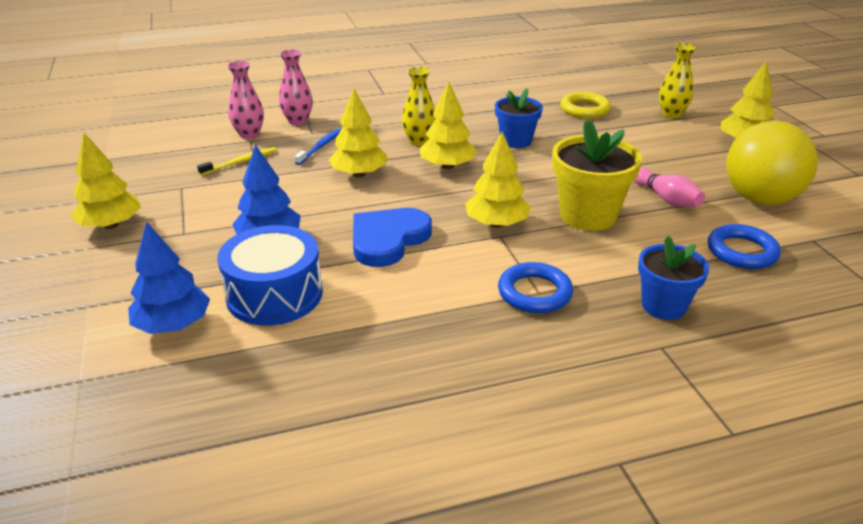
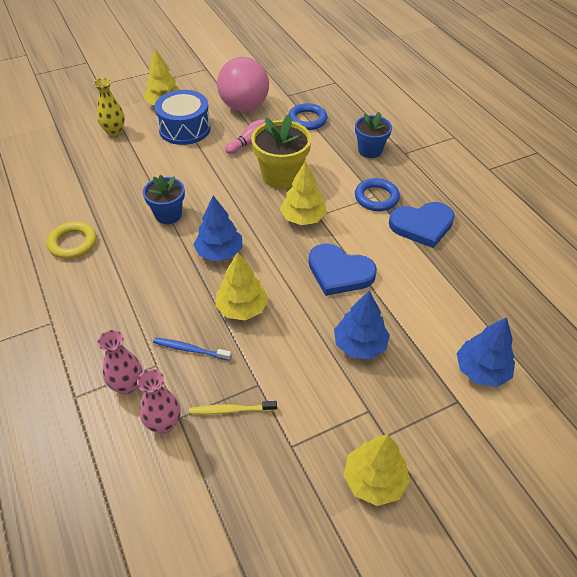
camera: 100 degrees left, 15 degrees up
(241, 162) = (230, 410): yellow toothbrush -> yellow toothbrush turned 45 degrees counterclockwise
(274, 294) = (426, 322): blue drum -> blue drum (184, 129)
(419, 141) = (173, 276): yellow vase -> none
(447, 166) = (219, 252): yellow tree -> blue tree
(461, 328) = (422, 225): none -> blue heart
(584, 109) = (103, 176): yellow ring -> yellow ring (73, 243)
(760, 199) = (244, 107): yellow ball -> pink ball

